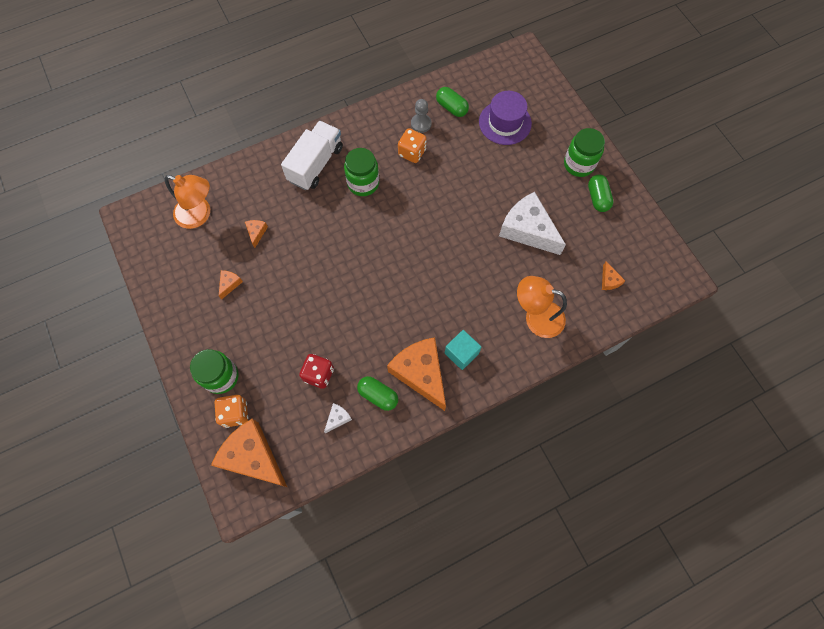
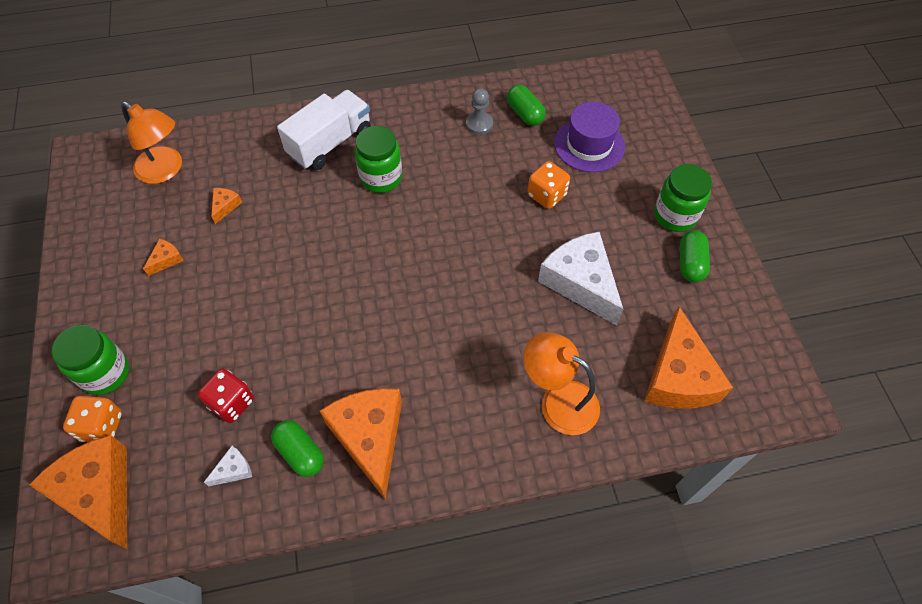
camera: 15 degrees right, 10 degrees down
(412, 152) = (456, 155): orange dice -> orange dice (546, 195)
(461, 353) = (436, 424): turquoise cube -> none
(609, 280) = (678, 376): orange cheese -> orange cheese, size x2.39

